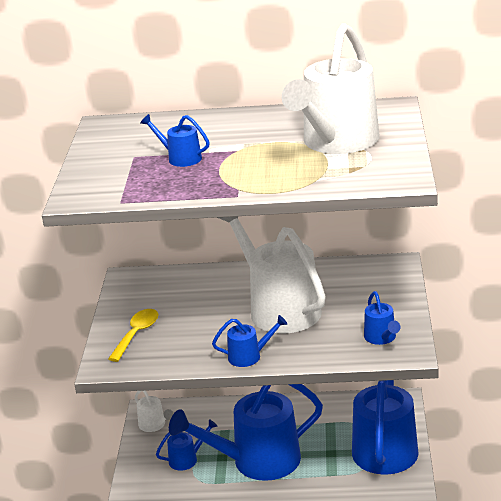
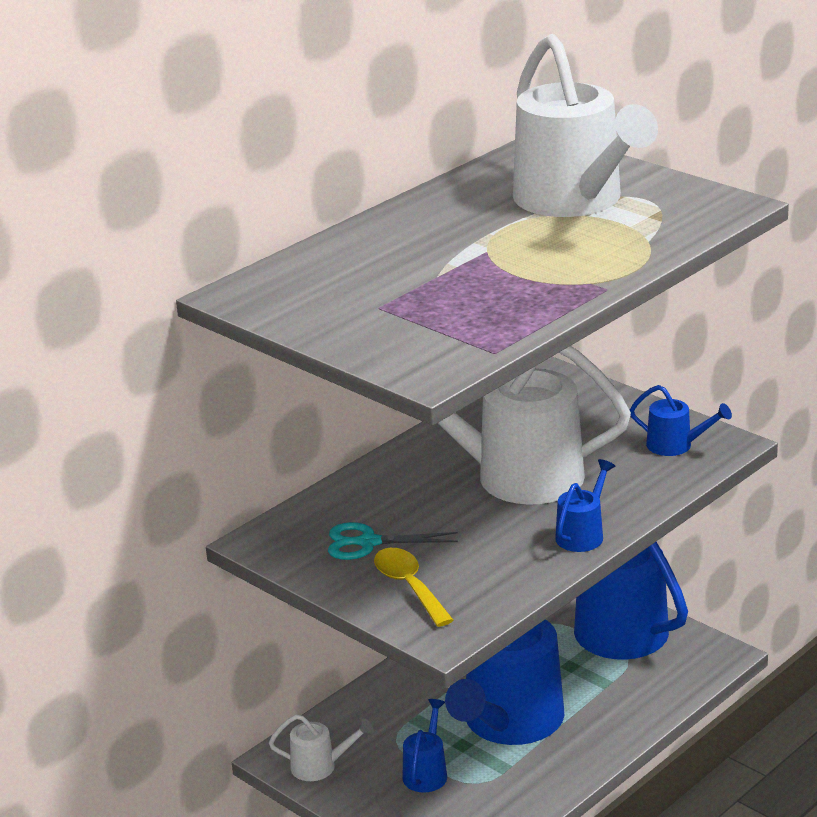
camera: 50 degrees left, 0 degrees up
(161, 303) = (368, 543): none -> turquoise scissors
(180, 158) = (441, 285): blue watering can -> none

